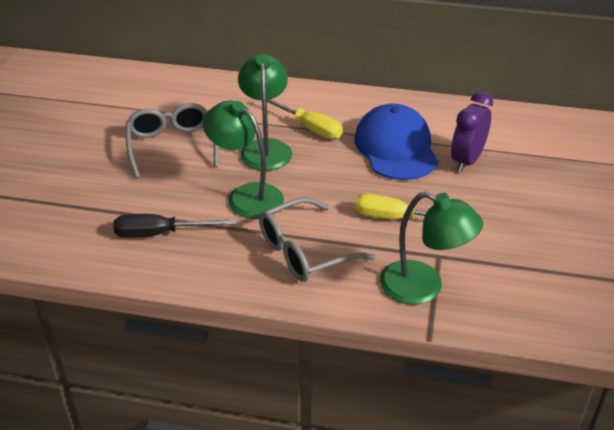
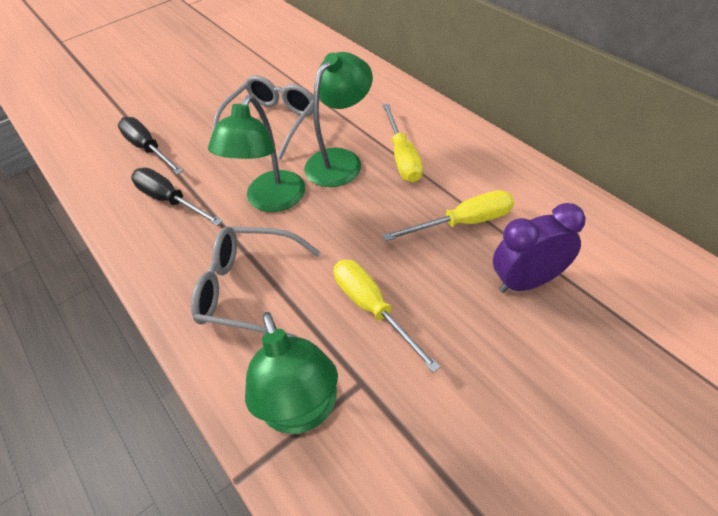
camera: 45 degrees right, 10 degrees up
(82, 210) = (148, 149): none -> black screwdriver
(246, 196) = (270, 201): green lamp -> green lamp turned 150 degrees counterclockwise
(396, 148) = (463, 223): blue cap -> yellow screwdriver

